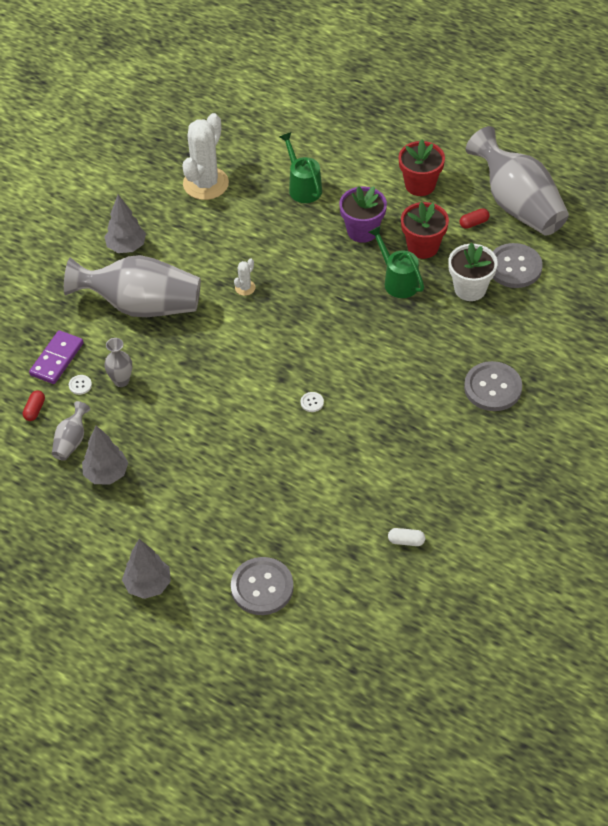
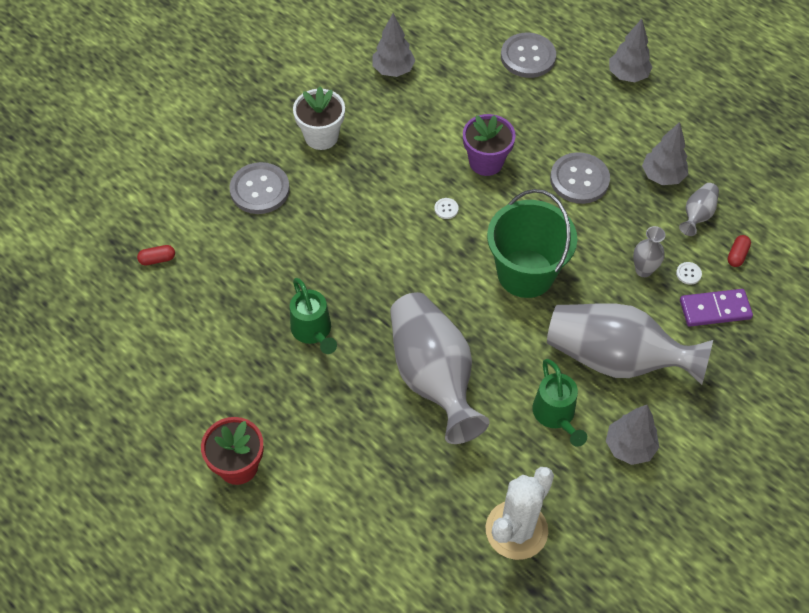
camera: 170 degrees left, 5 degrees up
(57, 359) = (715, 309): purple domino -> purple domino turned 45 degrees clockwise
(227, 359) = (525, 273): none -> green bucket
(245, 288) = (491, 358): white cactus -> none
(303, 187) = (389, 496): green watering can -> green watering can (555, 415)
(362, 231) = (332, 410): purple flower pot -> purple flower pot (486, 162)
(406, 541) = (393, 70): white capsule -> grey tree
(423, 247) = (268, 371): red flower pot -> none
(470, 289) = (236, 305): white flower pot -> white flower pot (321, 136)
(474, 223) = (195, 393): red capsule -> red capsule (157, 259)
(514, 267) = (175, 322): grey button -> grey button (579, 179)
(517, 205) = (131, 408): grey vase -> grey vase (433, 377)

